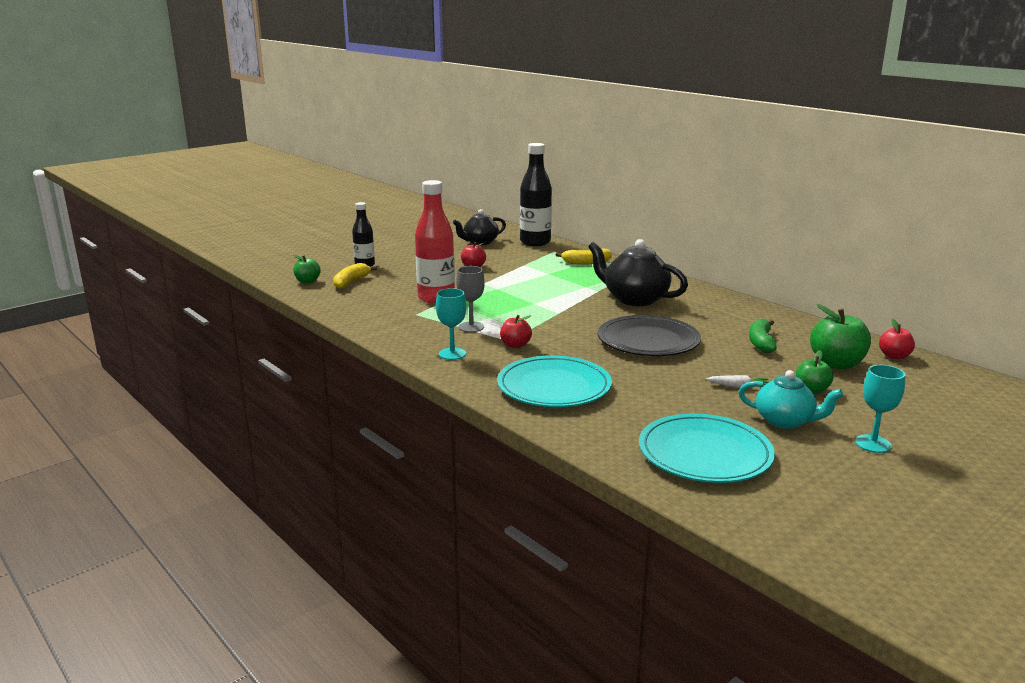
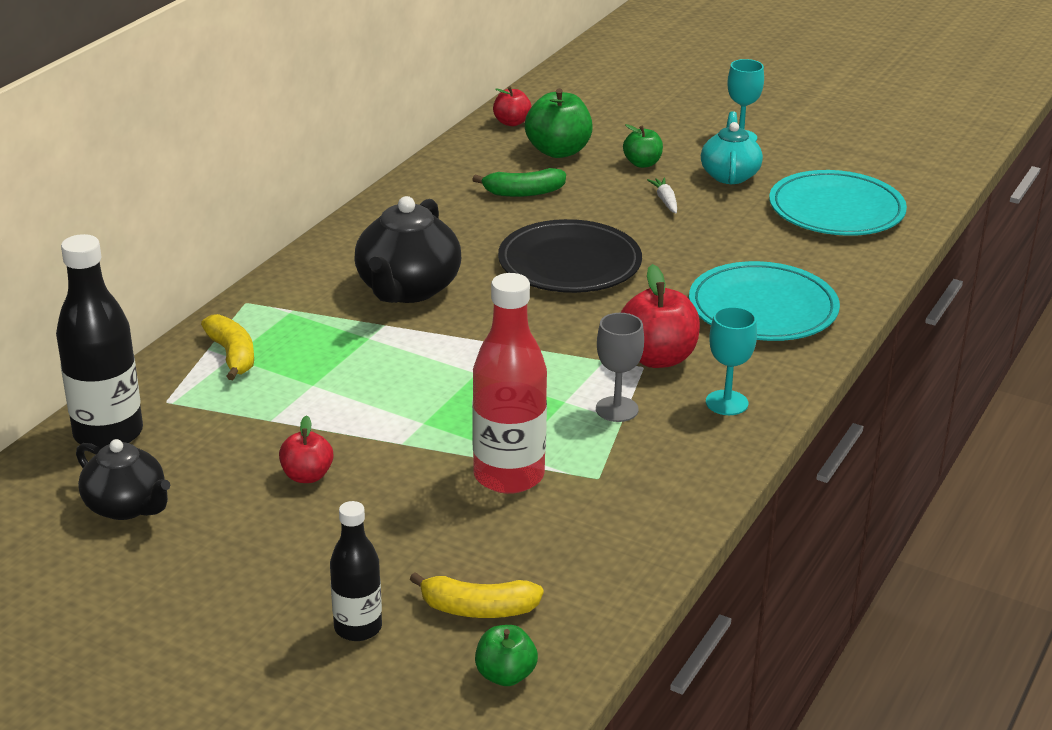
camera: 110 degrees left, 10 degrees up
(515, 345) = (657, 358): red apple -> red apple, size x1.70

